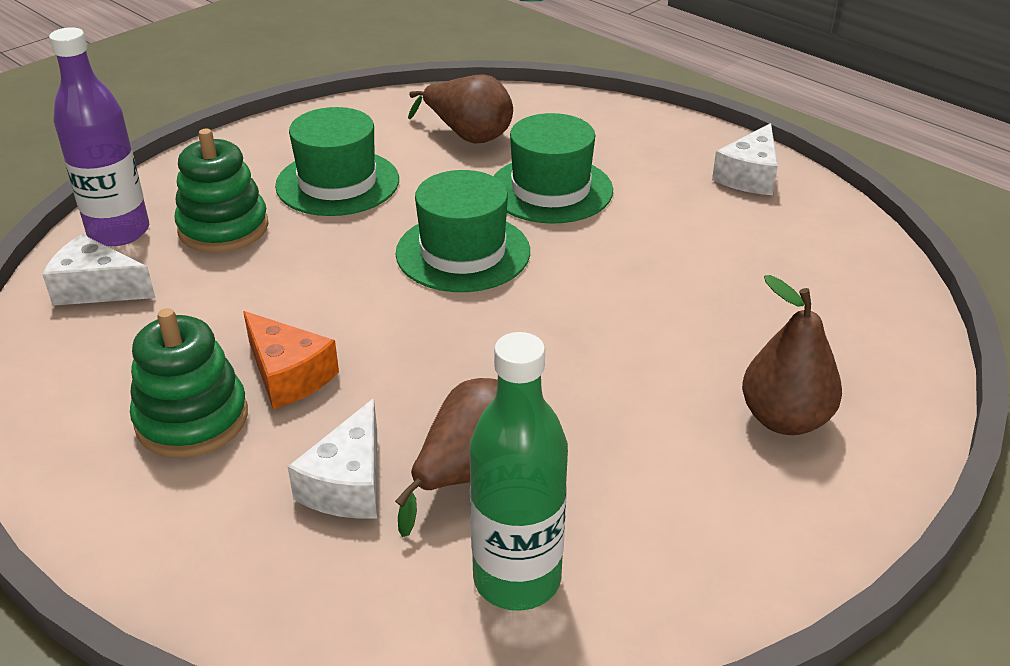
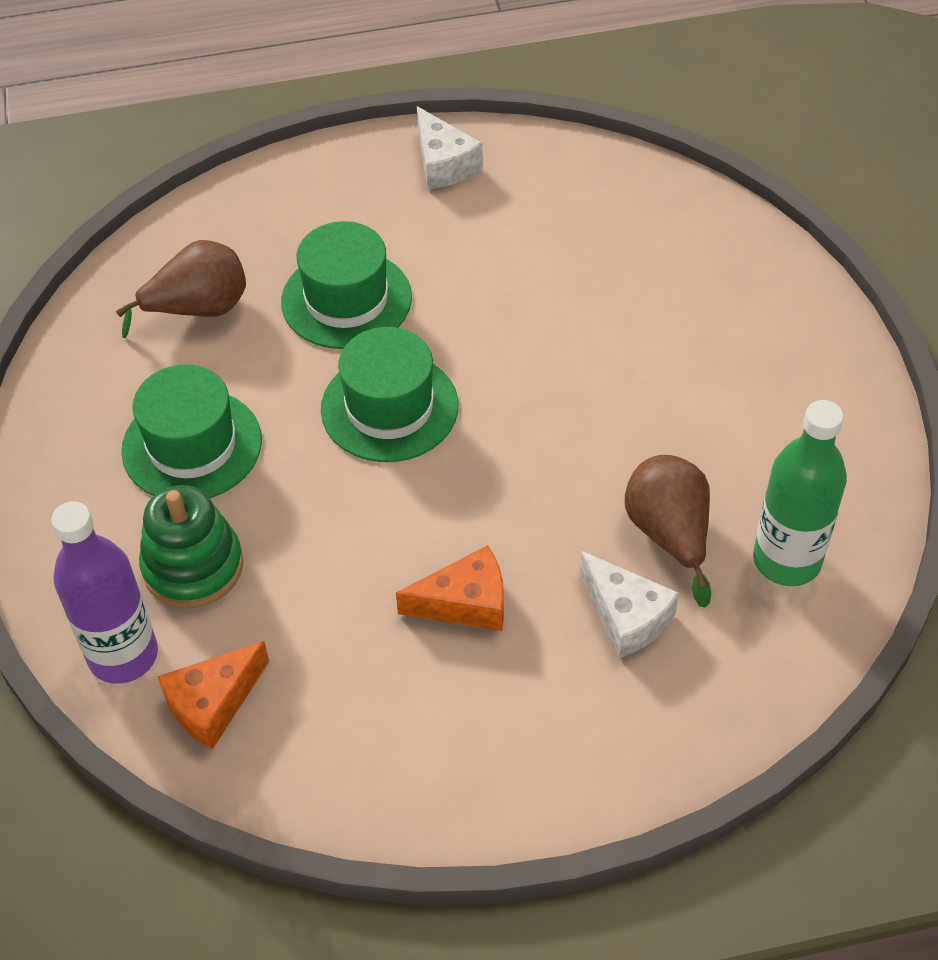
camera: 55 degrees left, 15 degrees up
(97, 288) = (213, 704): white cheese -> orange cheese
(192, 419) = (473, 692): green stacking toy -> none
(784, 419) = (741, 330): brown pear -> none

